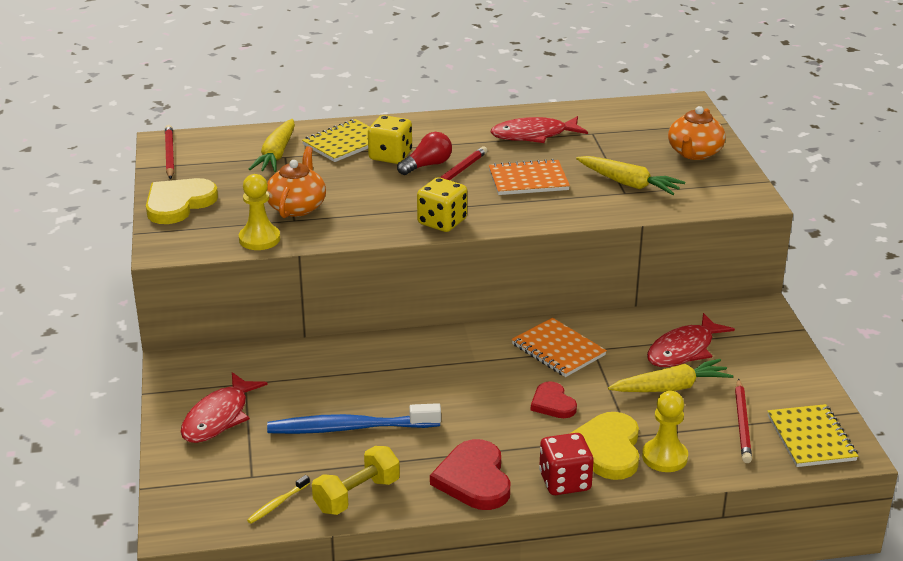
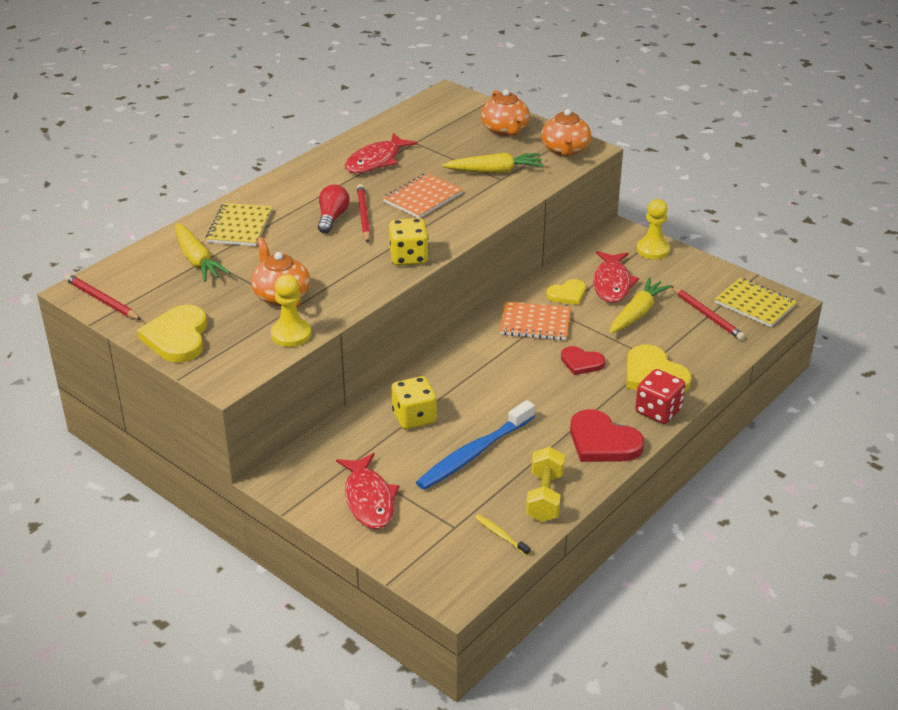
camera: 40 degrees left, 5 degrees up
(277, 504) = (500, 535): yellow toothbrush -> yellow toothbrush turned 135 degrees clockwise
(390, 156) = (292, 222): yellow dice -> yellow dice (414, 417)
(625, 339) = (567, 294): none -> yellow heart
(664, 457) = (693, 362): yellow pawn -> yellow pawn (652, 250)
(727, 192) = (565, 150): none -> orange teapot

